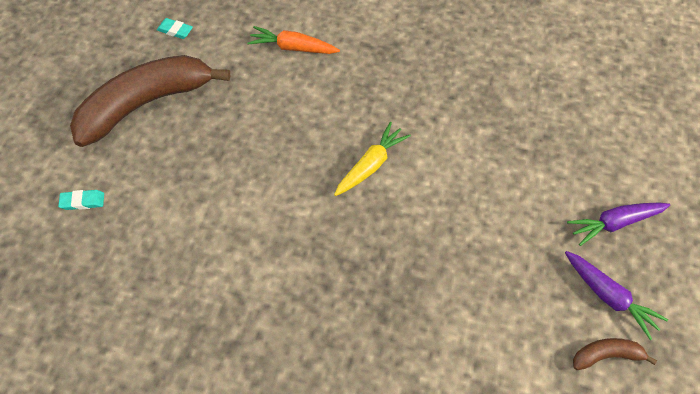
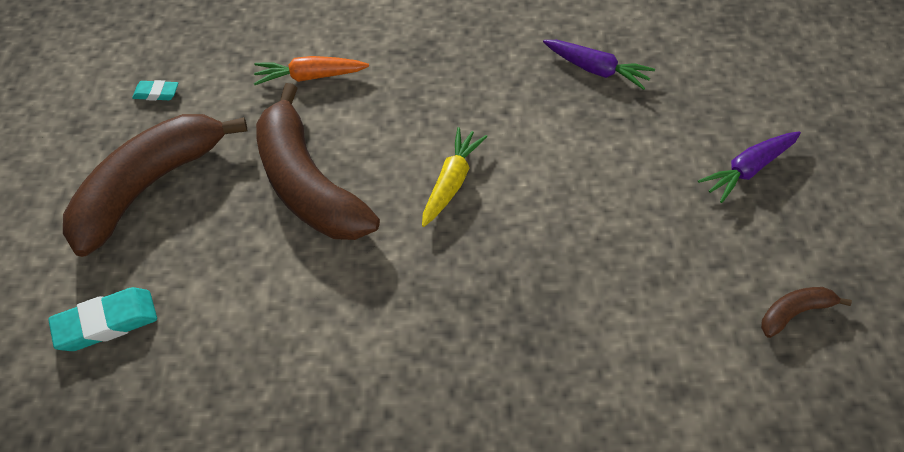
camera: 15 degrees left, 5 degrees down
(82, 201) = (106, 323): turquoise eraser -> turquoise eraser, size x1.77
(262, 135) = (308, 184): none -> brown banana
(609, 296) = (772, 249): purple carrot -> purple carrot (596, 69)

